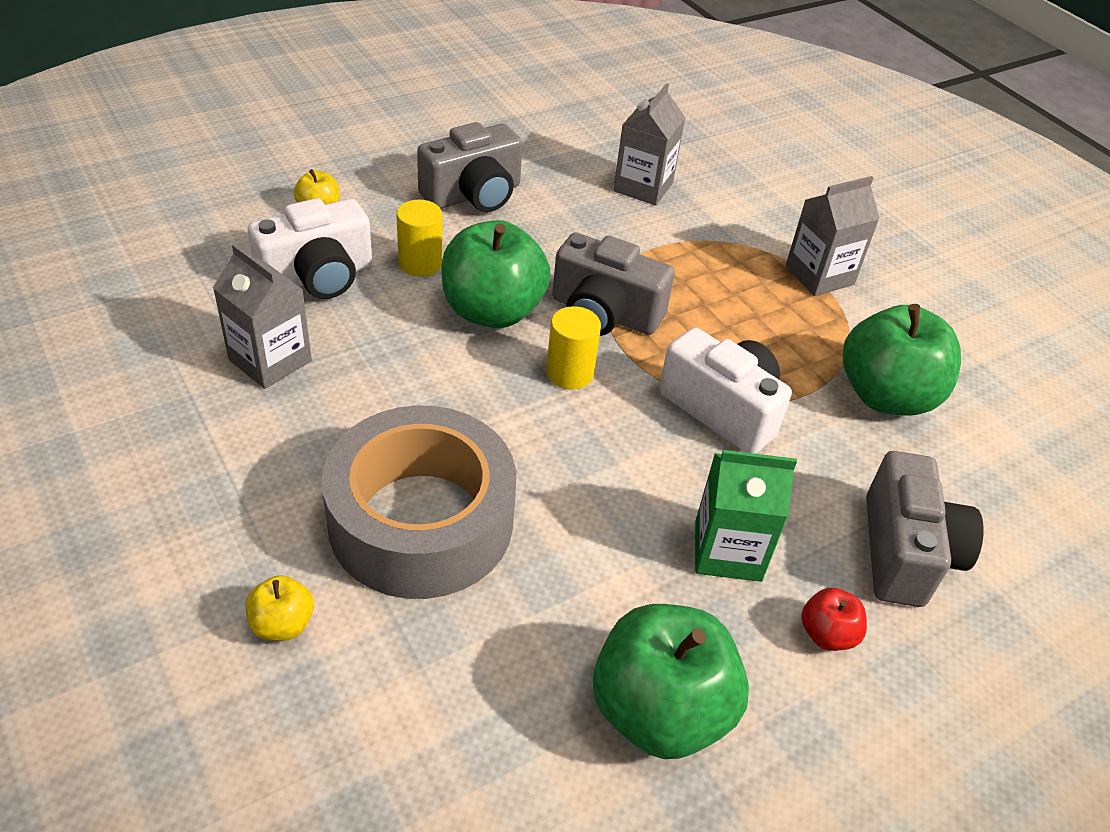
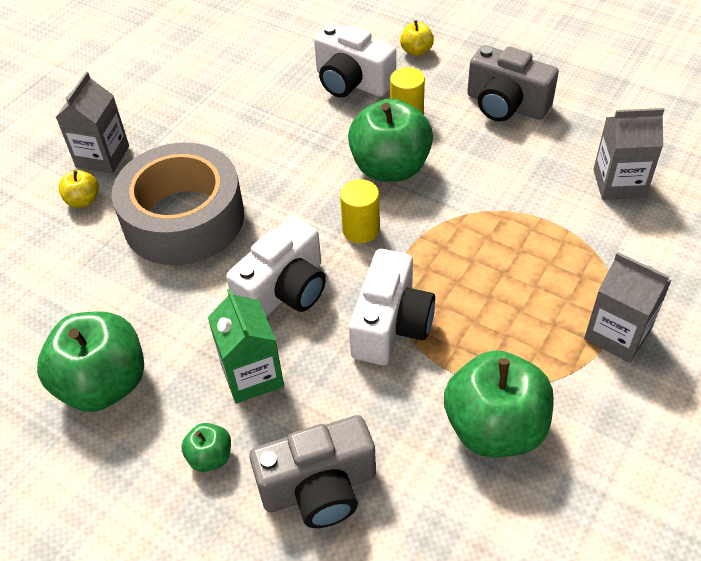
camera: 70 degrees right, 5 degrees up
(270, 360) = (265, 101): grey carton -> grey carton (102, 156)
(604, 313) = (439, 222): grey camera -> none
(617, 472) = (285, 290): none -> white camera
(827, 634) = (210, 457): red apple -> green apple

